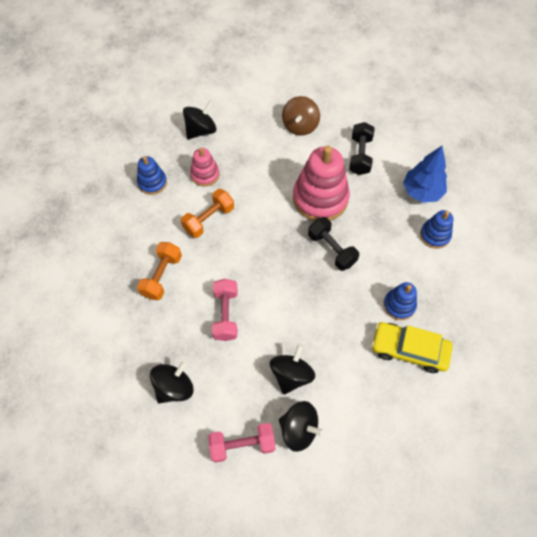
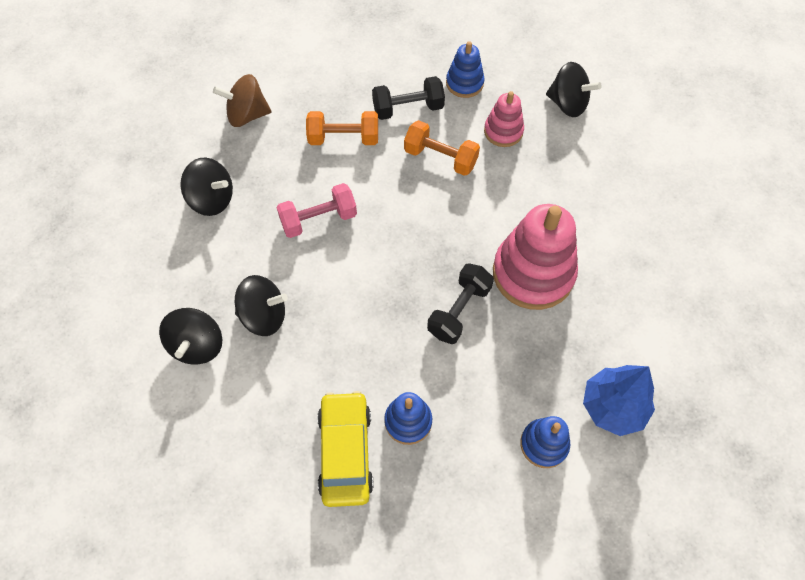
camera: 70 degrees right, 0 degrees up
(242, 445) = (163, 290): pink dumbbell -> none
(300, 126) = (640, 212): brown spinning top -> brown spinning top (247, 115)
(360, 155) = (632, 304): black dumbbell -> black dumbbell (408, 108)

